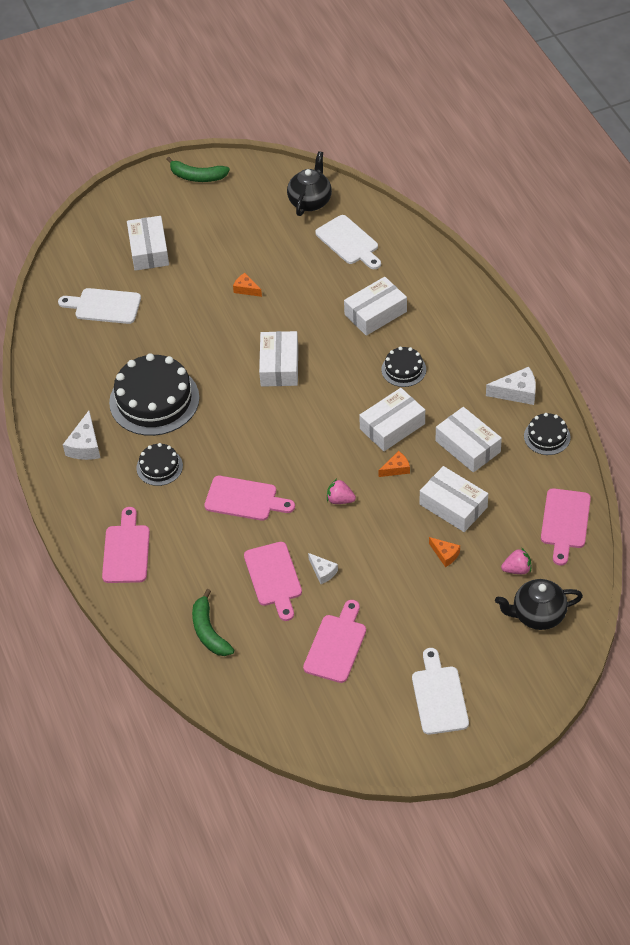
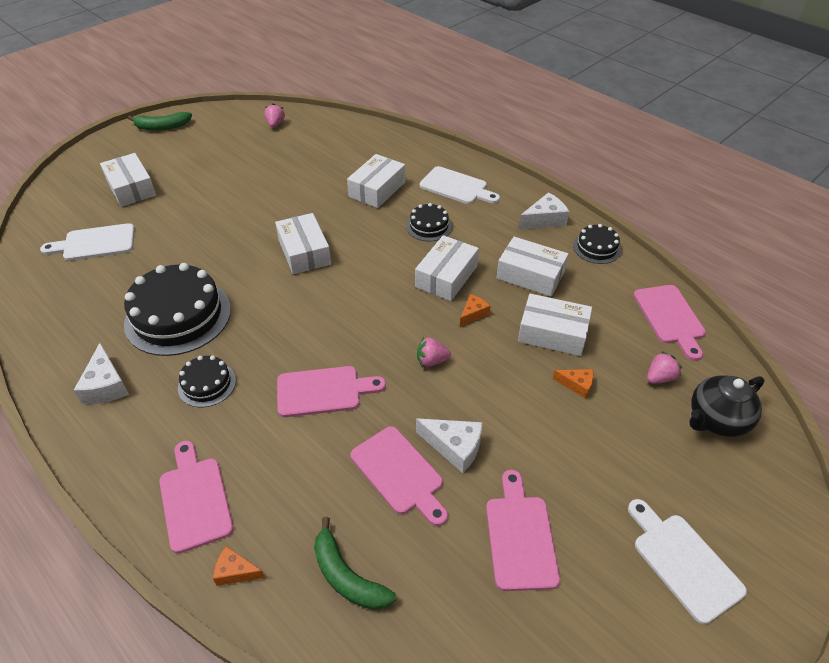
camera: 25 degrees left, 5 degrees down
(246, 289) = (242, 198): orange cheese -> orange cheese (236, 571)
(310, 201) = (275, 124): black teapot -> pink strawberry
(323, 572) = (454, 447): white cheese -> white cheese, size x1.60
(349, 242) = (325, 144): white cutting board -> white cutting board (456, 187)

